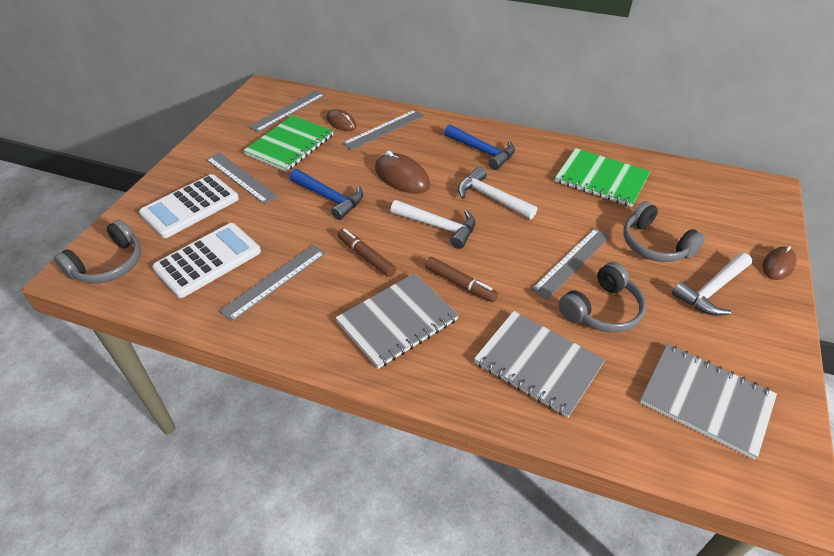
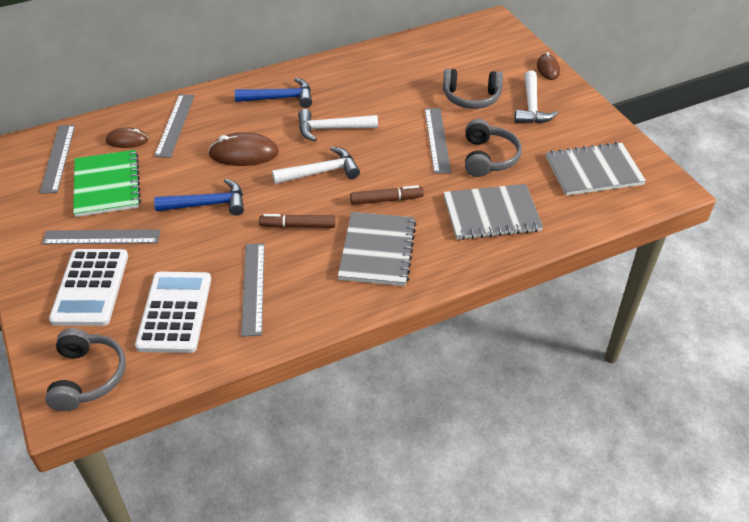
camera: 45 degrees left, 0 degrees up
(601, 179) = (389, 72): green notebook -> none

